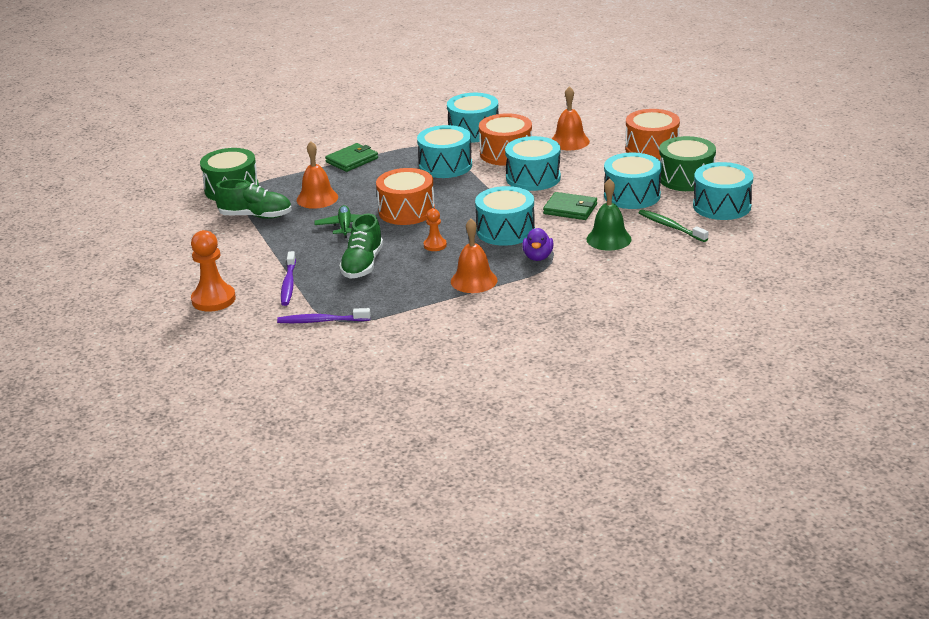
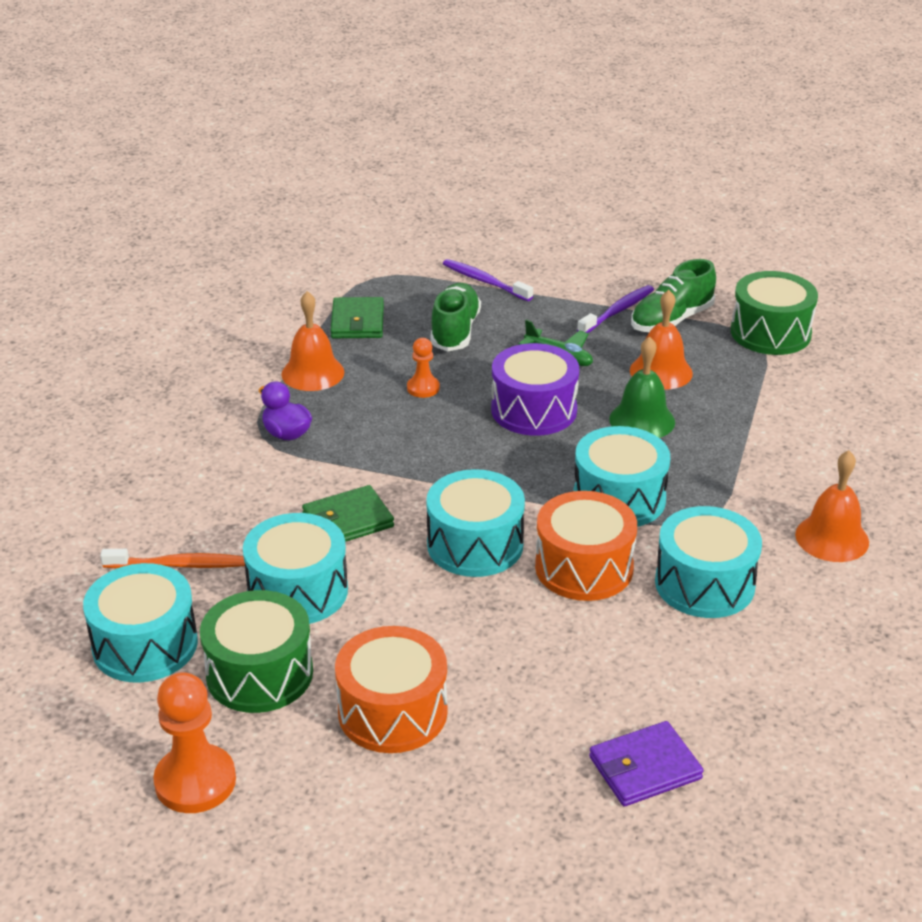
camera: 130 degrees right, 5 degrees up
(213, 299) = (518, 240): orange pawn -> orange pawn (195, 781)
(321, 321) = (387, 270): purple toothbrush -> purple toothbrush (617, 311)
(352, 160) = (743, 440): green wallet -> green wallet (357, 322)
(362, 265) = (455, 331): green shoe -> green shoe turned 45 degrees clockwise
(406, 211) = (534, 410): orange drum -> purple drum
(505, 231) = (377, 446): turquoise drum -> none
(569, 141) = (538, 649): orange bell -> orange bell (832, 538)
(590, 105) = (645, 768): none -> purple wallet
(608, 239) = (236, 502): green bell -> green bell (642, 420)
(670, 227) = (178, 565): green toothbrush -> orange toothbrush

